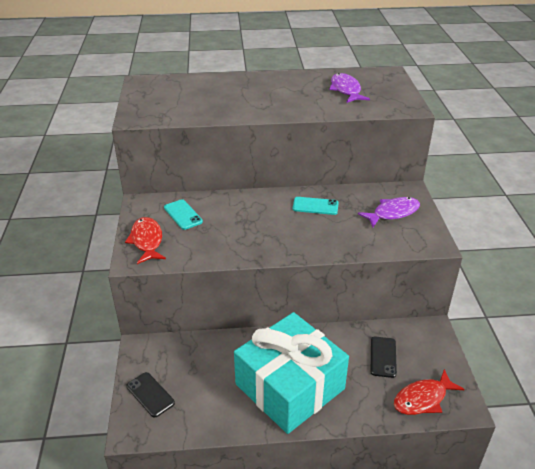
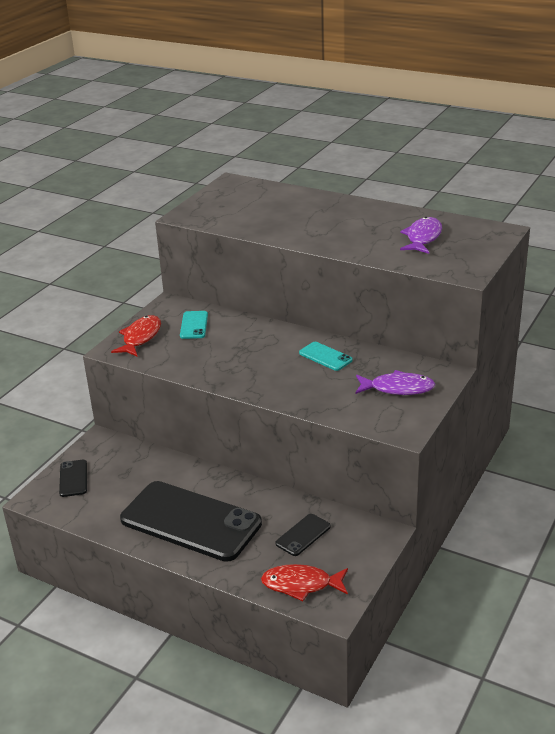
camera: 35 degrees right, 5 degrees down
(290, 386) = (191, 521): turquoise gift -> black phone

